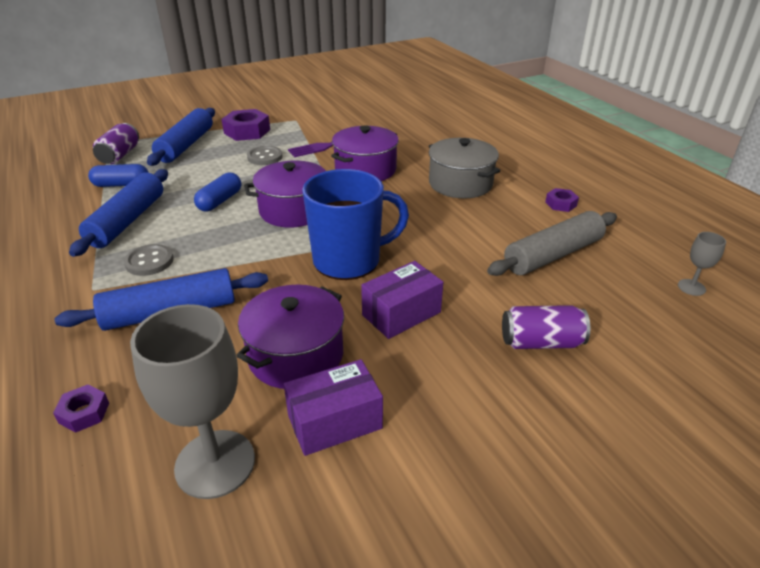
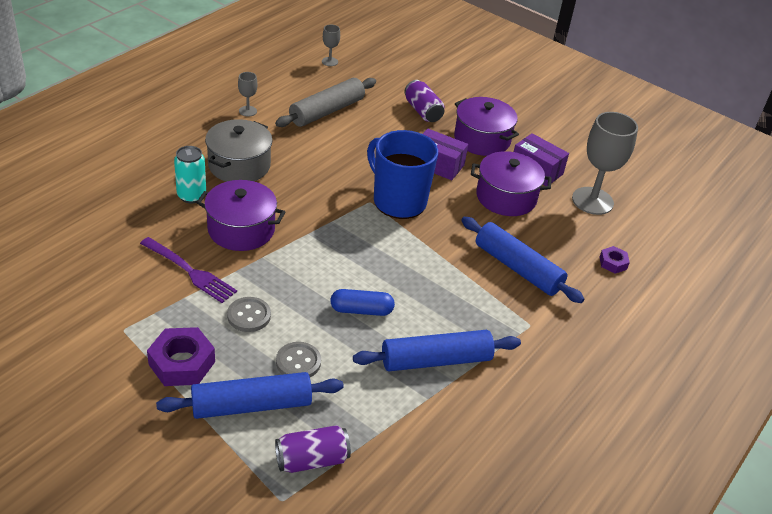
camera: 120 degrees left, 5 degrees up
(121, 185) = (377, 409): blue capsule -> none
(149, 262) = (478, 310): grey button -> grey button (298, 362)
(293, 210) = (347, 254): purple pot -> purple pot (482, 139)
(425, 157) = (191, 196): none -> turquoise can
(553, 255) = (327, 111): grey rolling pin -> grey rolling pin turned 75 degrees counterclockwise
(560, 204) = (248, 111): purple nut -> grey goblet

